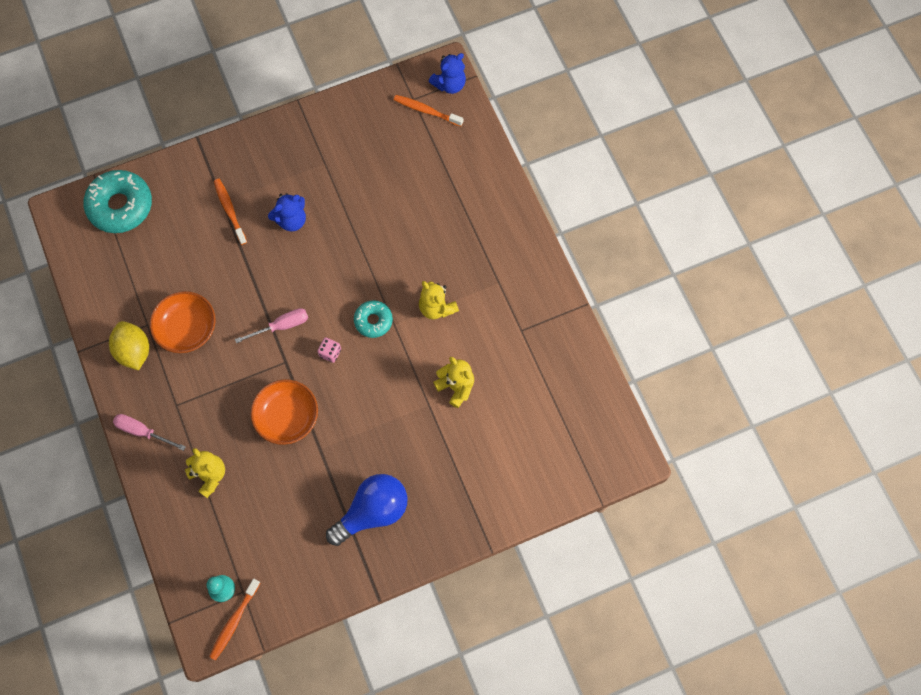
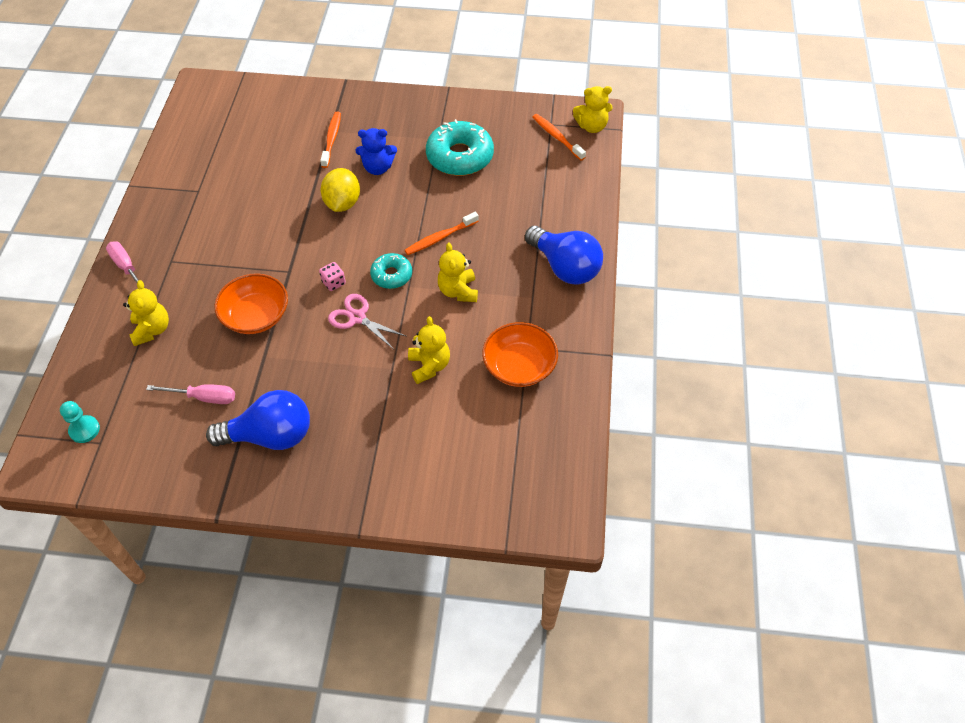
camera: 30 degrees right, 15 degrees down
(120, 206) = (247, 100): turquoise donut -> turquoise donut (460, 156)
(134, 351) = (171, 205): yellow lemon -> yellow lemon (342, 203)
(187, 328) = (227, 208): orange bowl -> orange bowl (519, 366)
(234, 621) = (72, 465): orange toothbrush -> orange toothbrush (440, 238)
(281, 326) = (307, 242): pink screwdriver -> pink screwdriver (203, 397)
(371, 374) = (357, 317): none -> pink scissors
(449, 84) = (592, 126): blue teddy bear -> yellow teddy bear
(508, 241) = (565, 267): none -> blue light bulb

